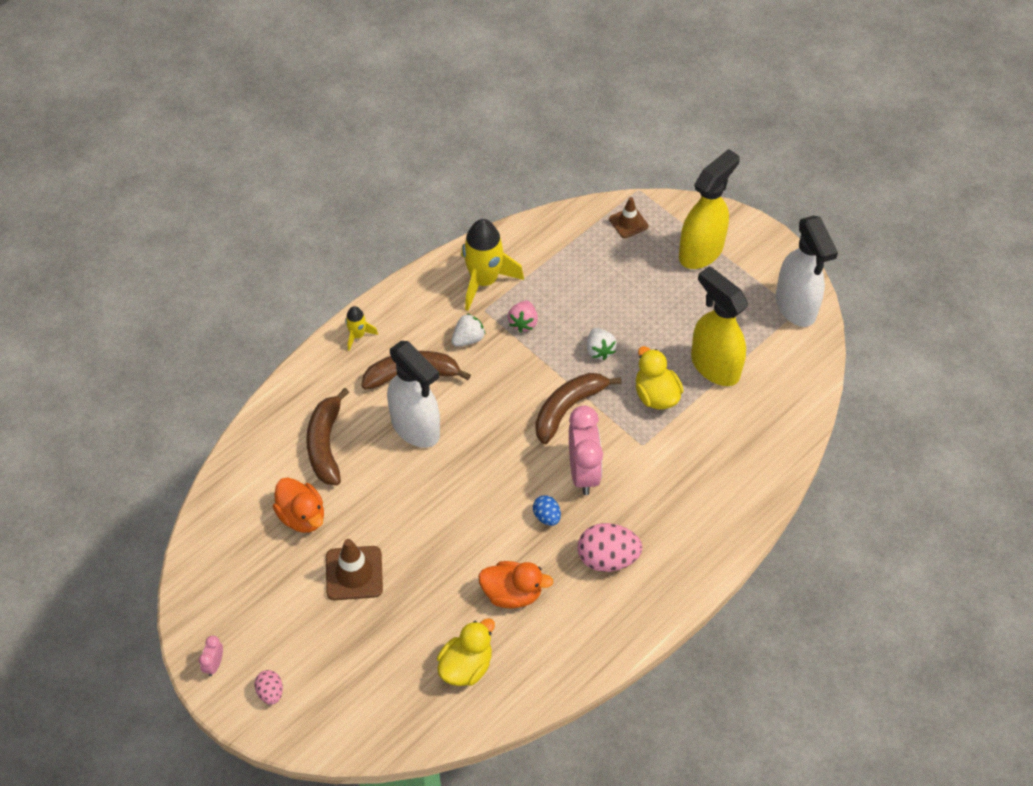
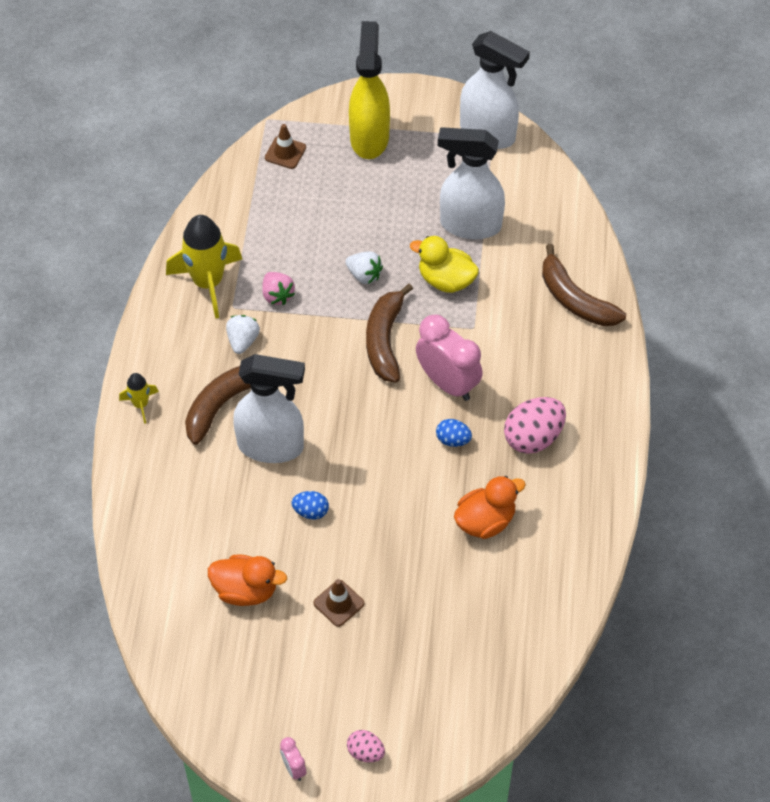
camera: 40 degrees left, 0 degrees up
(325, 444) = (205, 516): brown banana -> brown banana (575, 299)
(354, 573) = (339, 603): brown traffic cone -> brown traffic cone, size x0.64
(398, 494) = (311, 511): none -> blue egg
(466, 666) = (505, 606): yellow duck -> none
(714, 366) = (469, 225): yellow spray bottle -> white spray bottle

